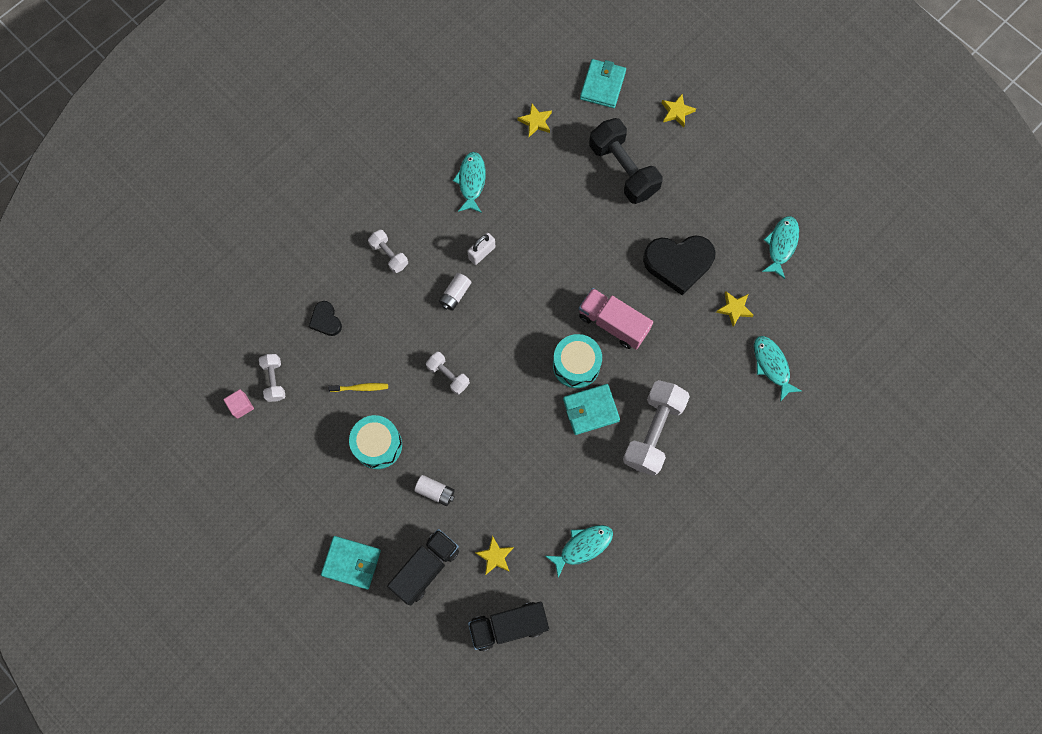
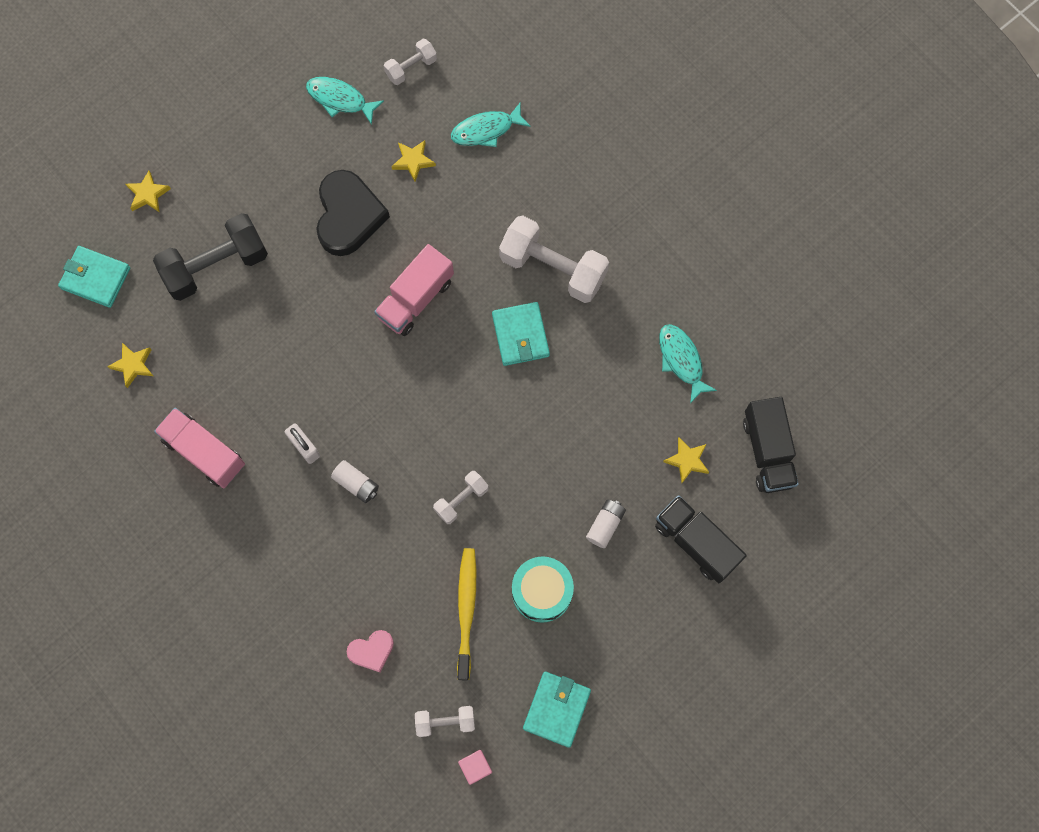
camera: 85 degrees left, 0 degrees up
(326, 320) = (372, 651): black heart -> pink heart
(351, 562) = (684, 631): turquoise wallet -> turquoise wallet (556, 709)
(360, 388) = (466, 610): yellow toothbrush -> yellow toothbrush, size x1.75
(389, 255) = (292, 564): white dumbbell -> white dumbbell (411, 68)
(471, 181) = (204, 452): turquoise fish -> pink truck
(576, 365) = (463, 346): turquoise drum -> none

